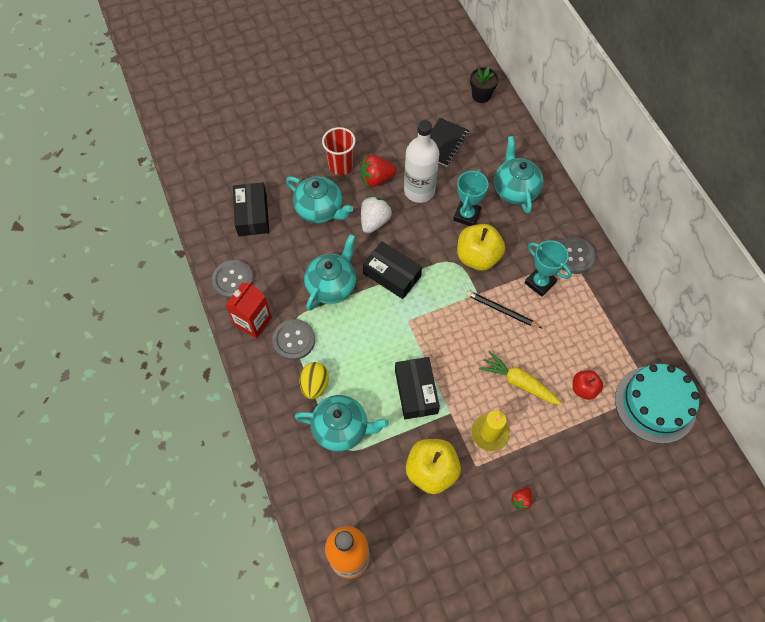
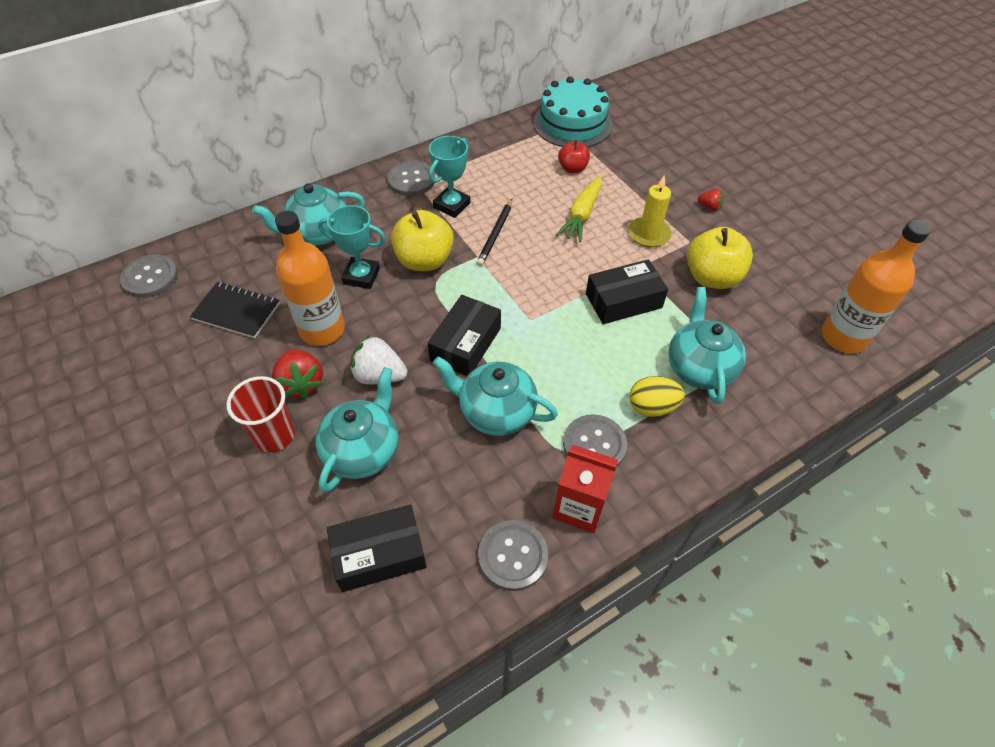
camera: 100 degrees left, 10 degrees down
(419, 191) = (322, 330): white bottle -> orange bottle
(481, 95) = (150, 277): black flower pot -> grey button

